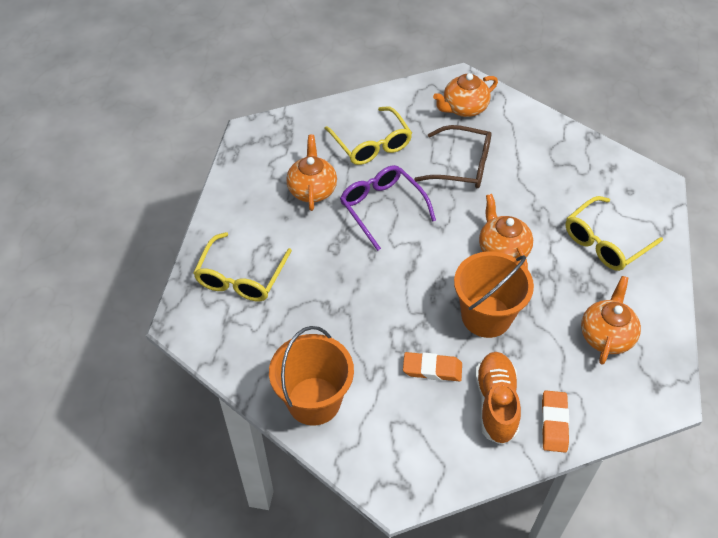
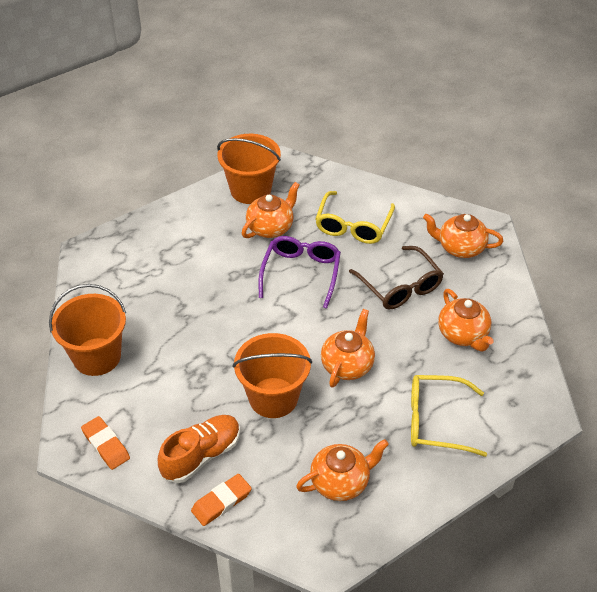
camera: 45 degrees right, 5 degrees down
(240, 278) = (153, 250): yellow glasses -> none
(256, 171) = (250, 190): none -> orange bucket
(432, 369) = (191, 399): orange eraser -> orange eraser (106, 445)
(544, 169) = (463, 335): none -> orange teapot

